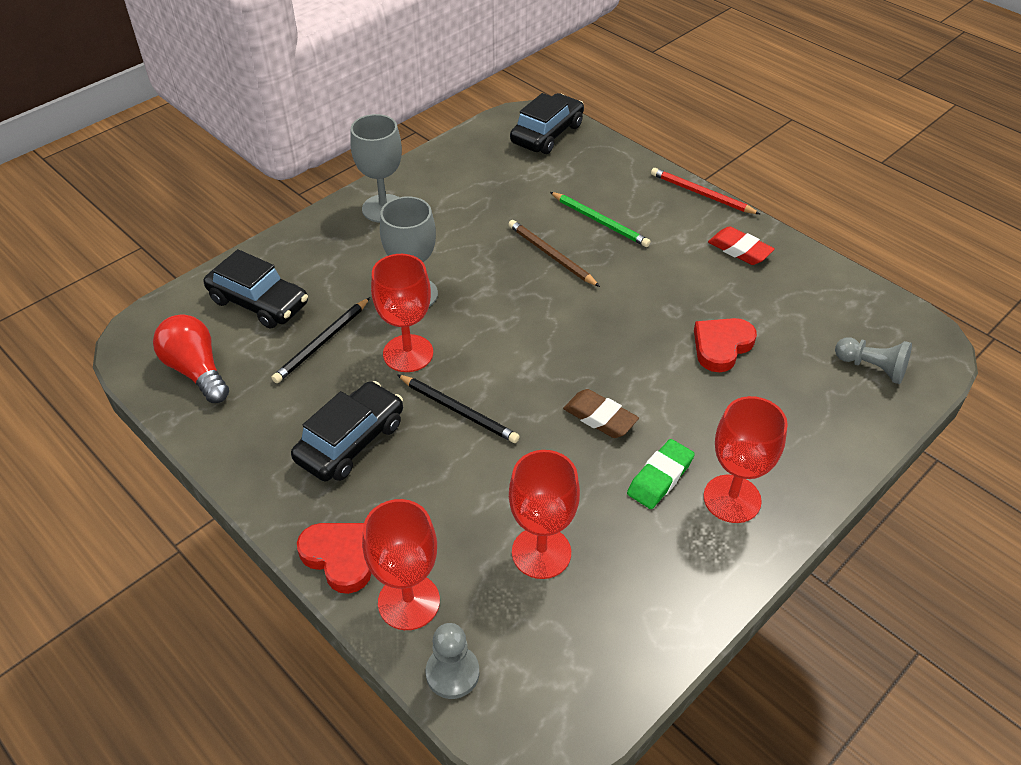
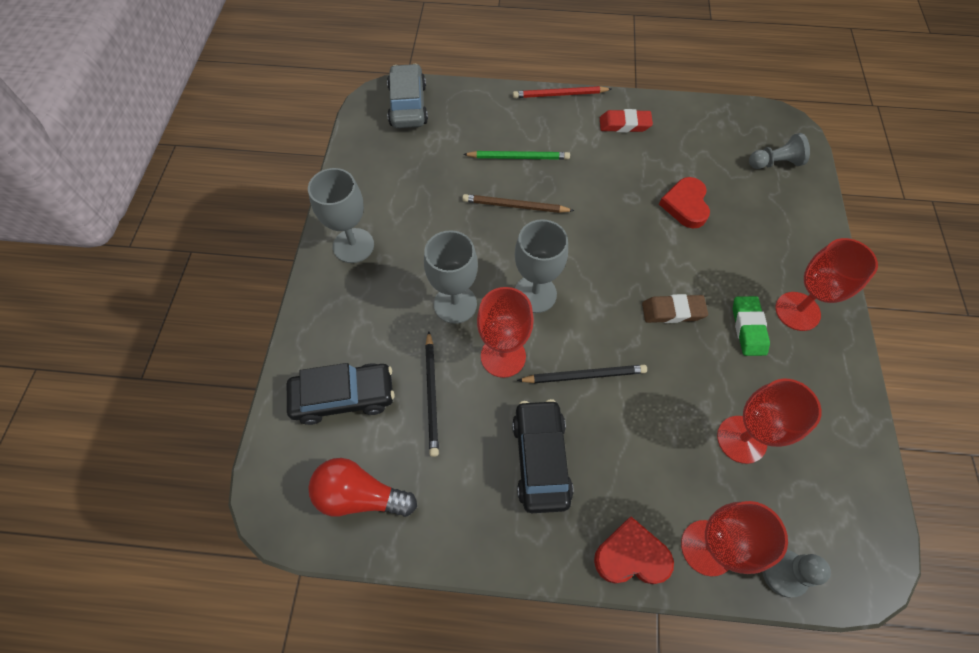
camera: 40 degrees left, 15 degrees up
(489, 327) = (535, 294): none -> grey goblet
(547, 134) = (408, 105): black car -> grey car

